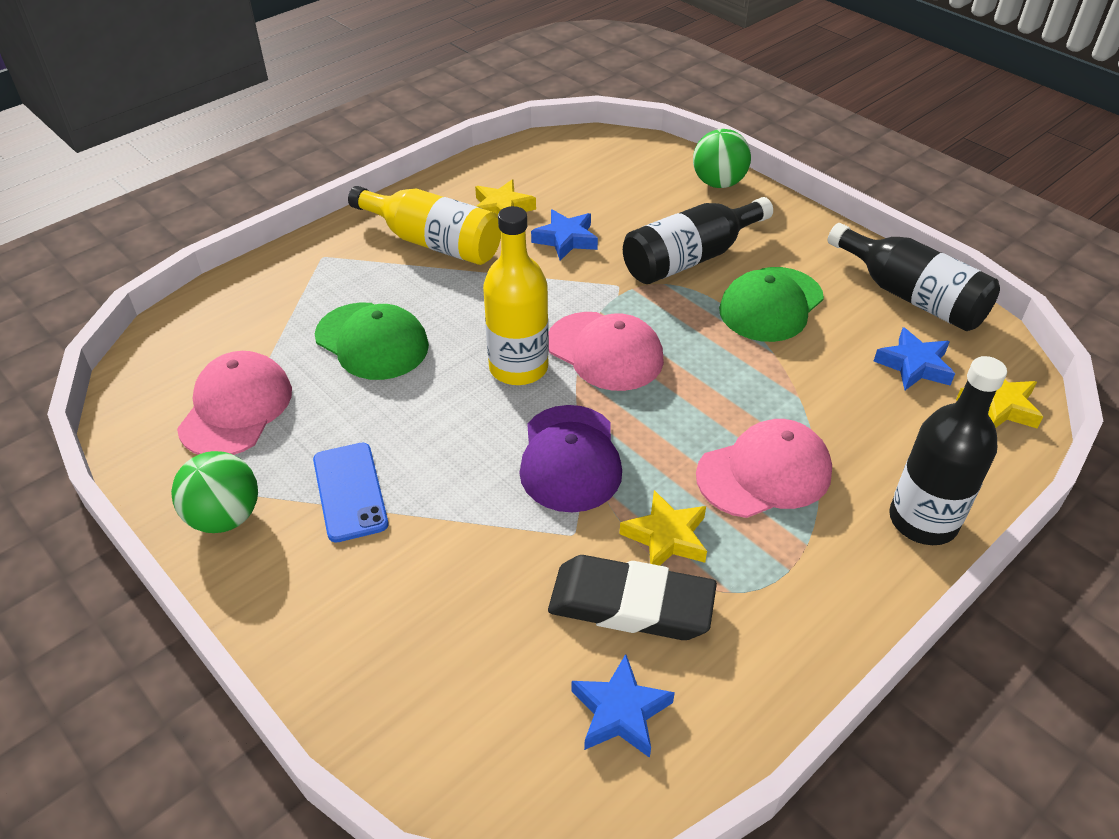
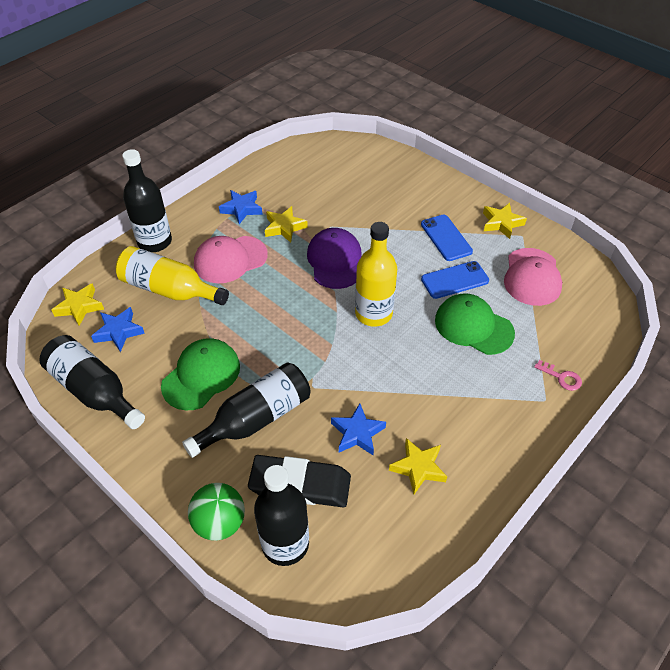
camera: 175 degrees right, 5 degrees up
(225, 517) = (501, 223): green ball -> yellow star
(286, 276) = (561, 377): none -> pink key
(369, 411) = (455, 280): none -> blue phone
(433, 242) = (464, 422): yellow bottle -> yellow bottle (169, 289)
(605, 351) = (319, 329): pink cap -> none
(620, 712) = (305, 168): blue star -> blue star (241, 209)
(631, 604) = (301, 201): black eraser -> black eraser (300, 484)
(650, 168) = (285, 543): none -> black bottle

